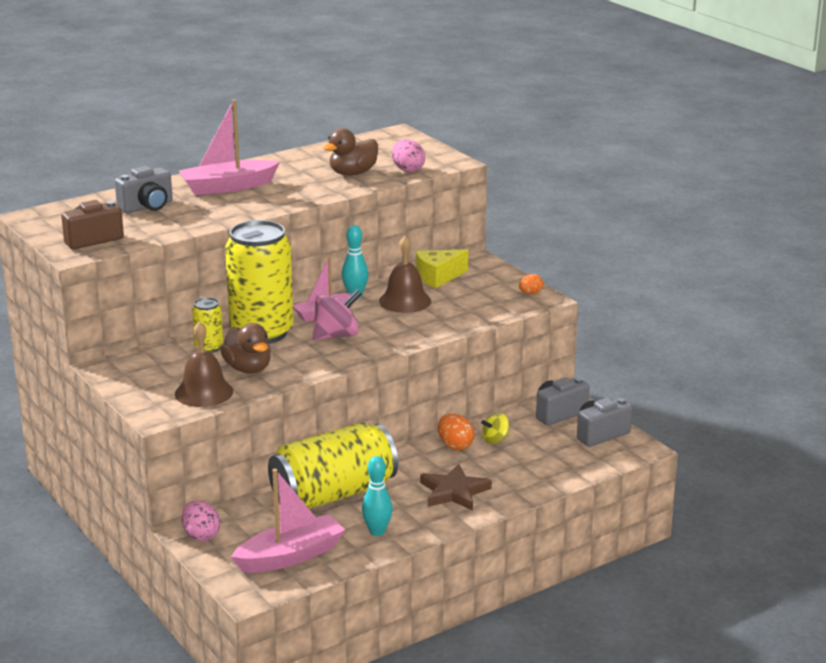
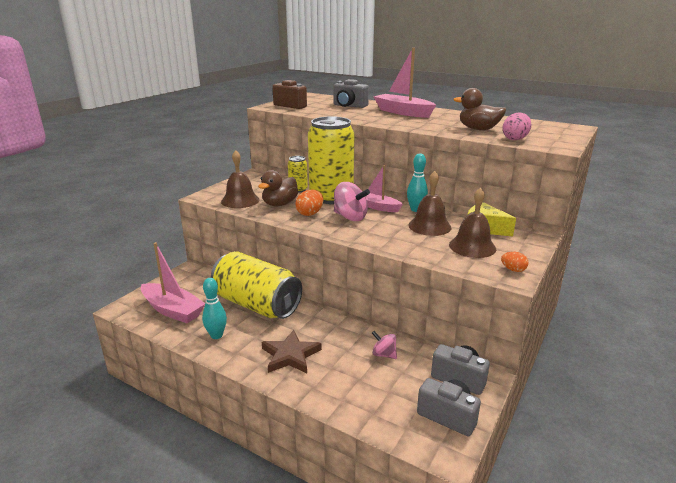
camera: 65 degrees right, 0 degrees up
(201, 535) = (186, 275): pink egg -> none
(455, 446) = (358, 337): orange egg -> orange egg (310, 213)
(471, 295) = (472, 246): none -> brown bell
(495, 440) = (384, 354): yellow spinning top -> pink spinning top

